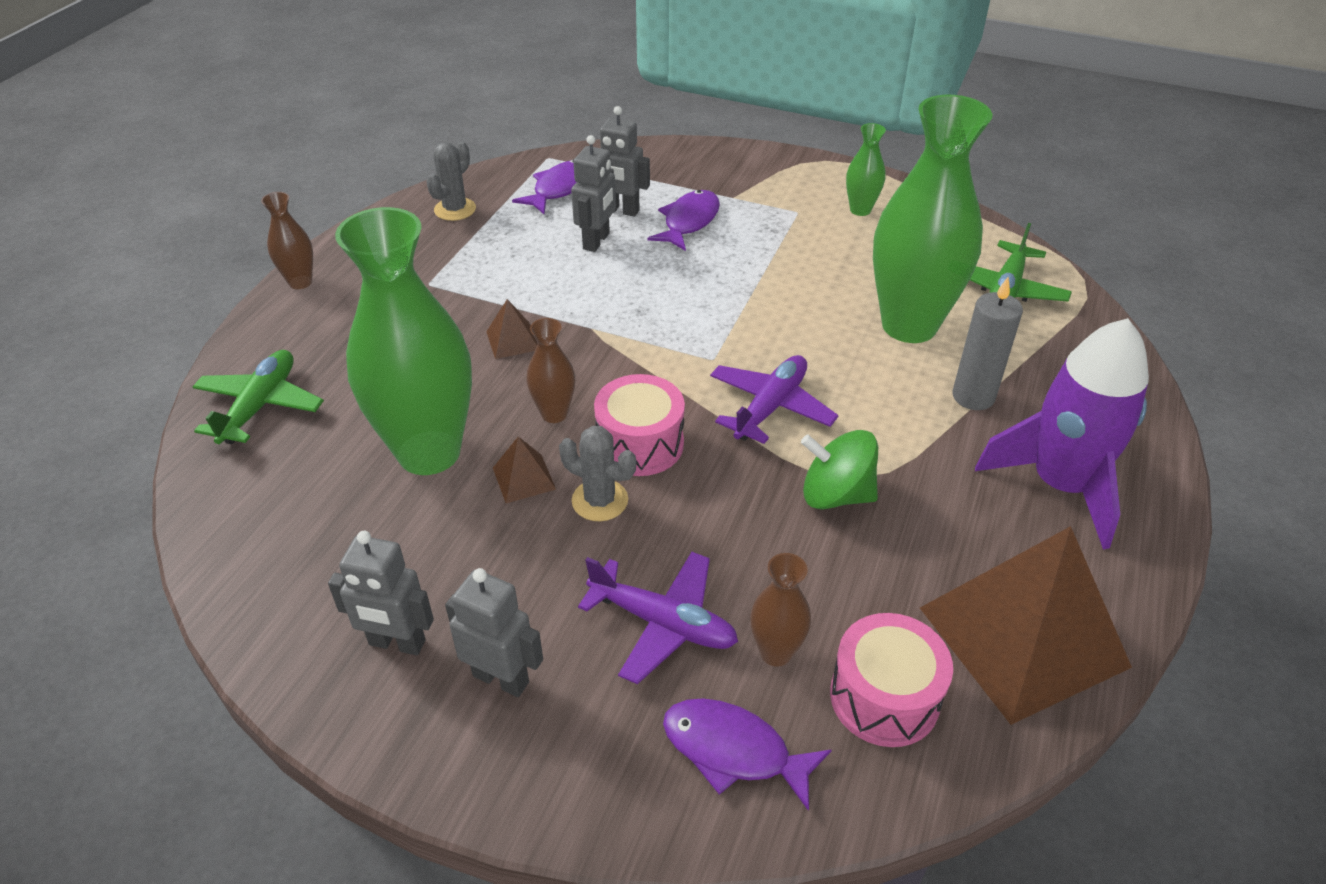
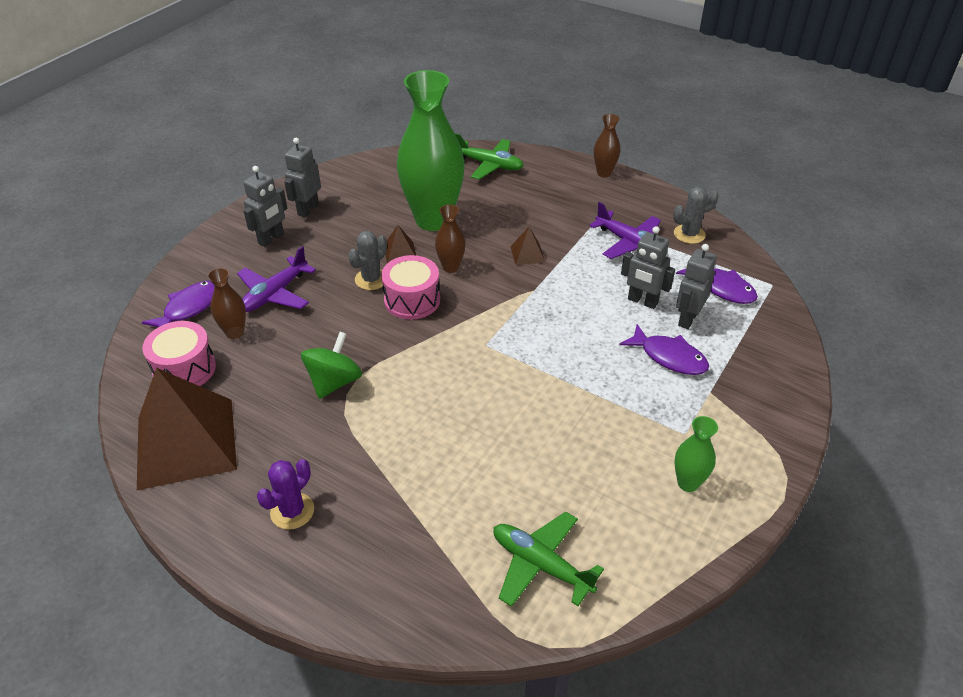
camera: 100 degrees right, 0 degrees up
(455, 209) = (689, 234): grey cactus -> grey cactus turned 60 degrees counterclockwise
(770, 407) = (427, 366): purple plane -> purple plane (629, 243)
(909, 325) = (501, 471): green vase -> none
(973, 396) = (402, 488): grey candle -> none
(1060, 485) = (292, 511): purple rocket -> purple cactus

